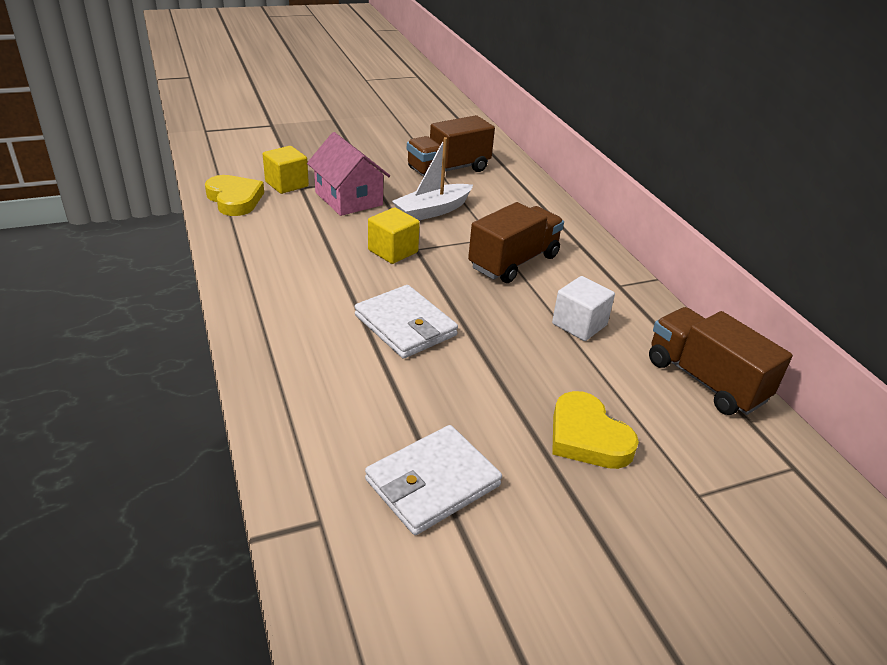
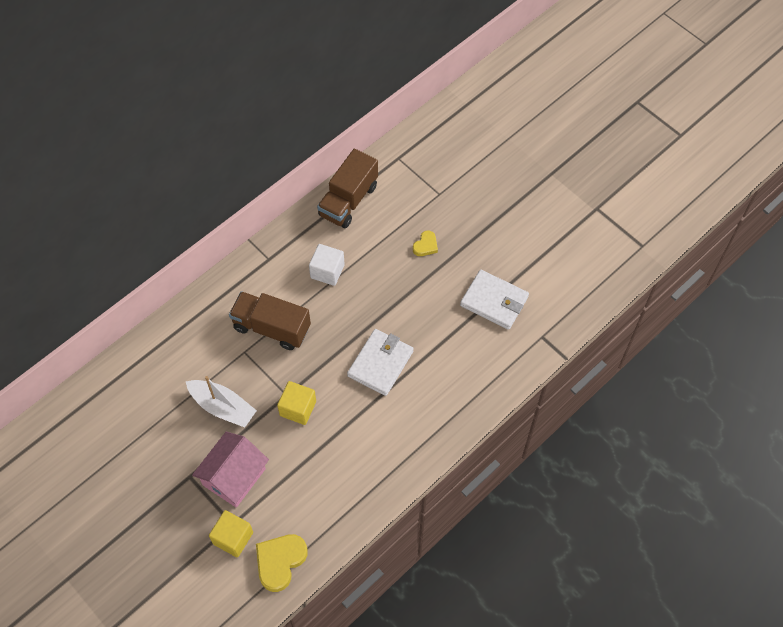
camera: 110 degrees left, 25 degrees up
(448, 170) = (139, 424): brown truck -> none
(587, 437) = (425, 245): yellow heart -> yellow heart, size x0.56

